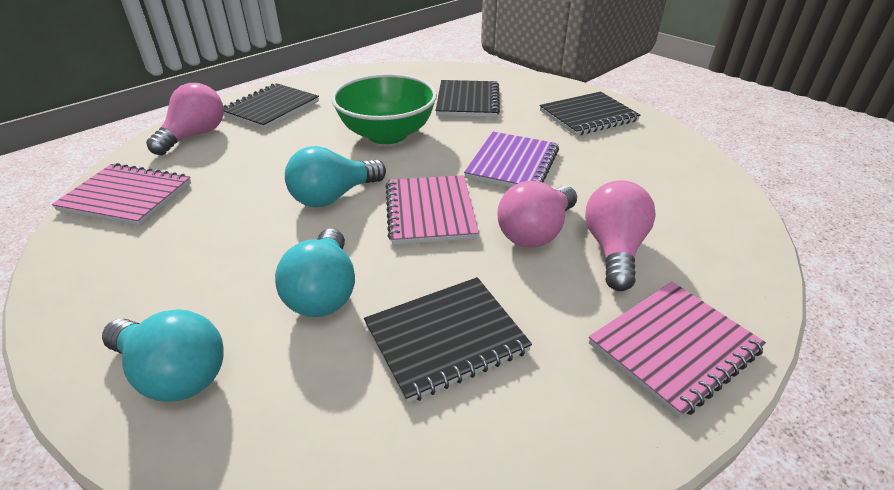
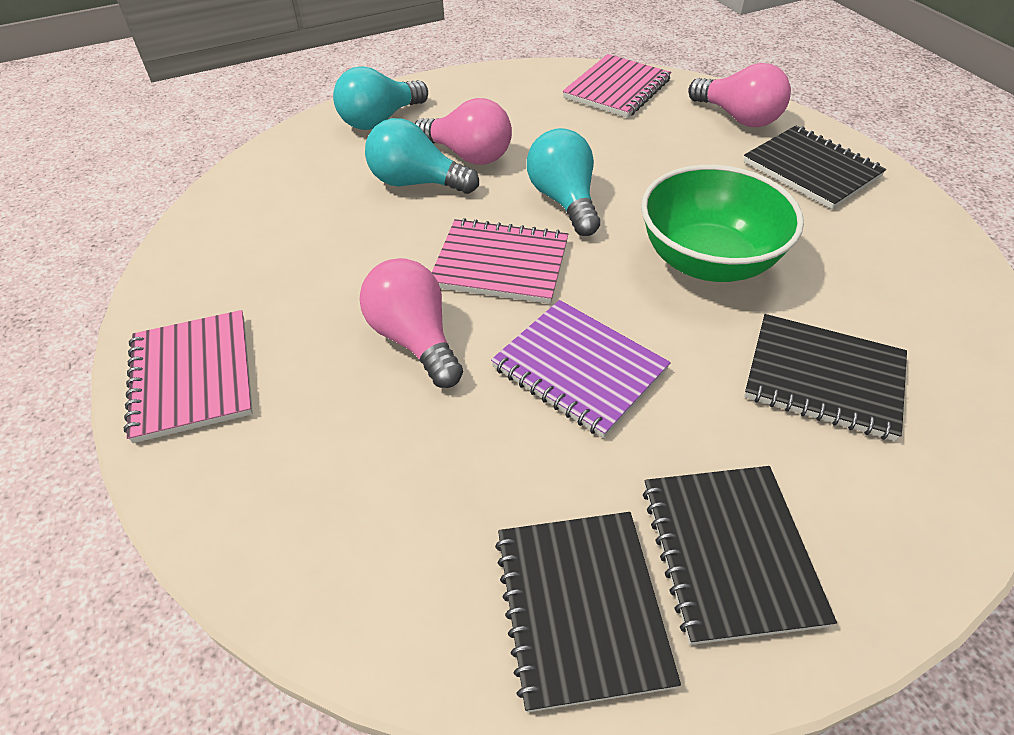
camera: 110 degrees right, 10 degrees up
(446, 339) = (317, 237): black notebook -> black notebook (580, 608)
(613, 250) = (342, 397): pink light bulb -> pink light bulb (468, 155)

